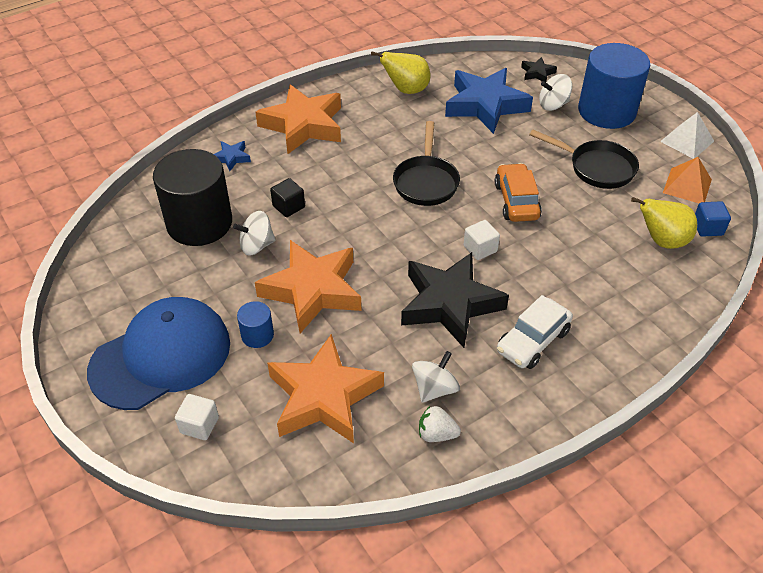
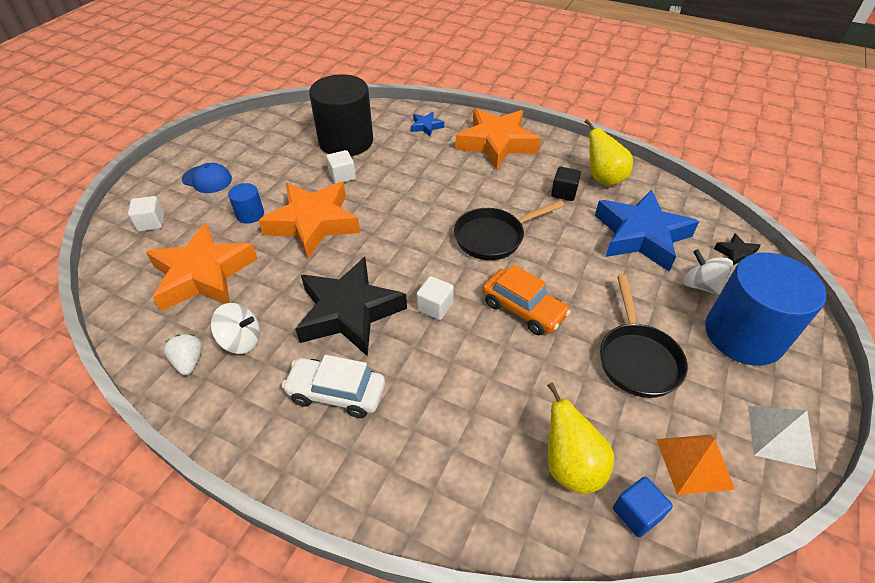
camera: 60 degrees right, 0 degrees up
(161, 356) = (207, 179): blue cap -> blue cap, size x0.45
(256, 245) = (342, 176): white spinning top -> white cube
(288, 206) = (396, 174): black cube -> black cube (564, 193)
(516, 201) = (523, 309): orange car -> orange car turned 75 degrees clockwise

